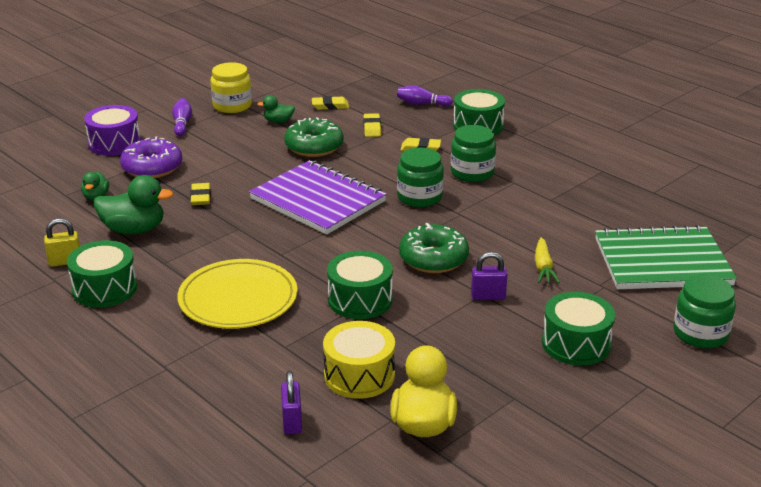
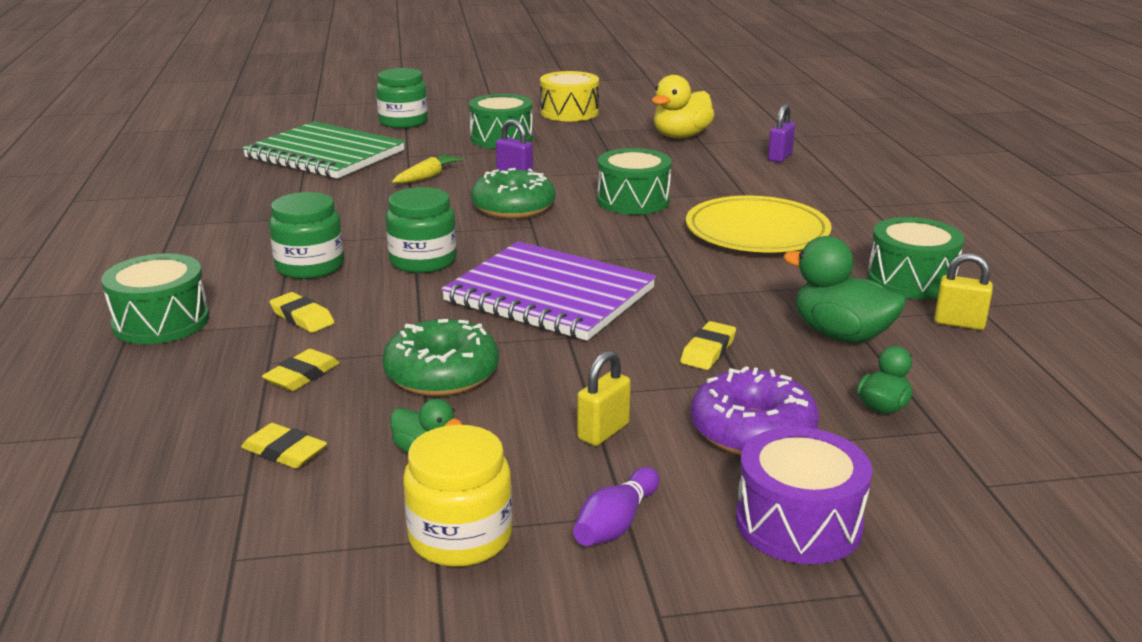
camera: 145 degrees left, 5 degrees down
(216, 148) = (603, 432): none -> yellow padlock
(318, 200) = (549, 295): purple notebook -> purple notebook turned 45 degrees counterclockwise
(359, 375) = (697, 164): yellow drum -> yellow drum (569, 112)
(422, 104) = (141, 392): purple bowling pin -> none

